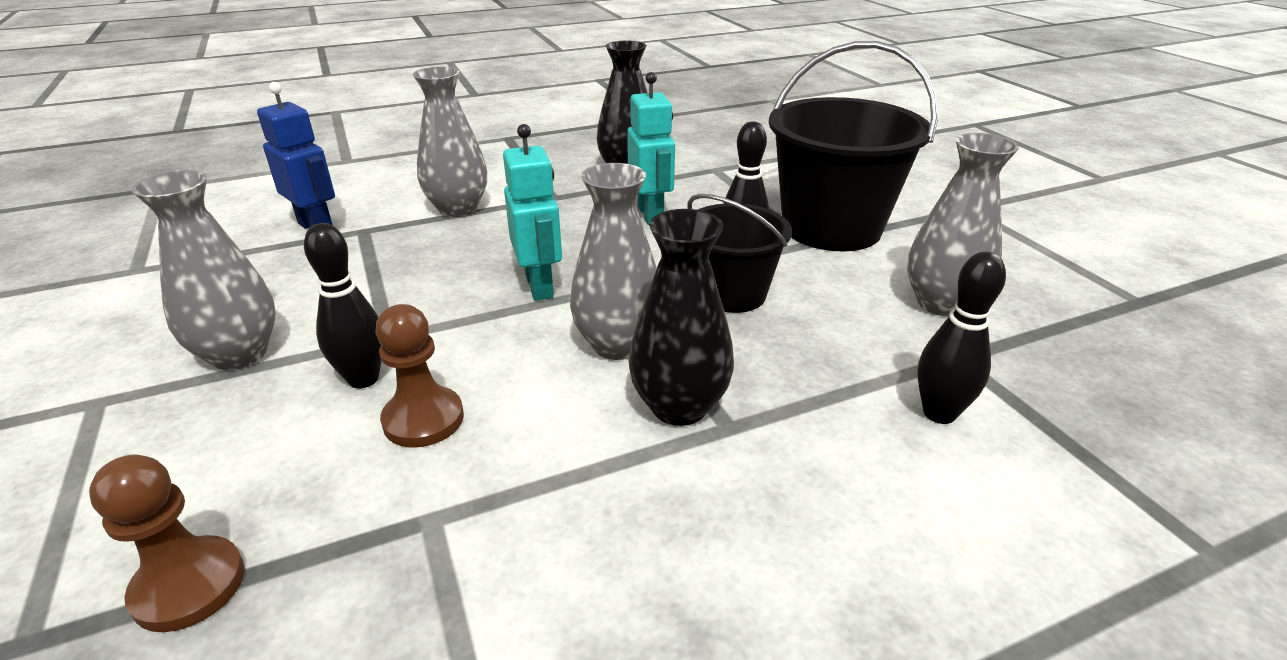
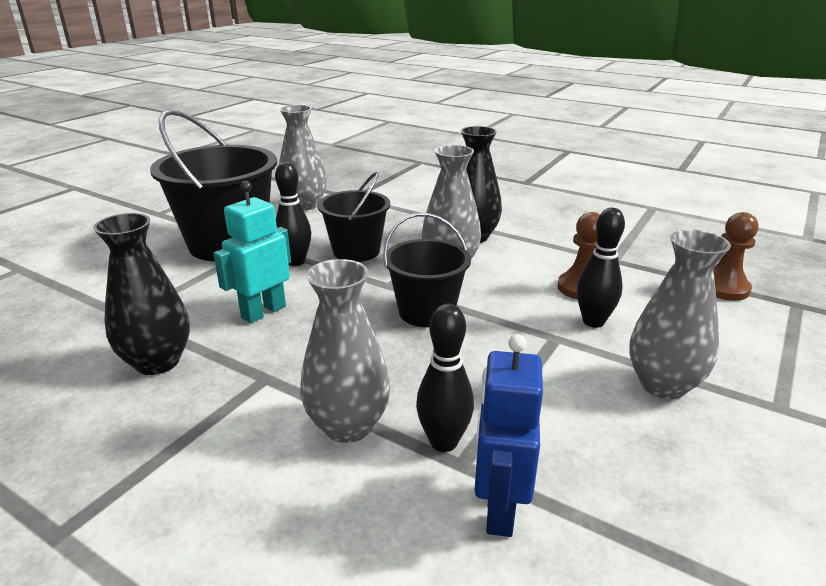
camera: 125 degrees left, 5 degrees down
(540, 286) = (426, 312): turquoise robot -> black bucket
(939, 413) = (401, 195): black bowling pin -> black bowling pin (443, 442)

